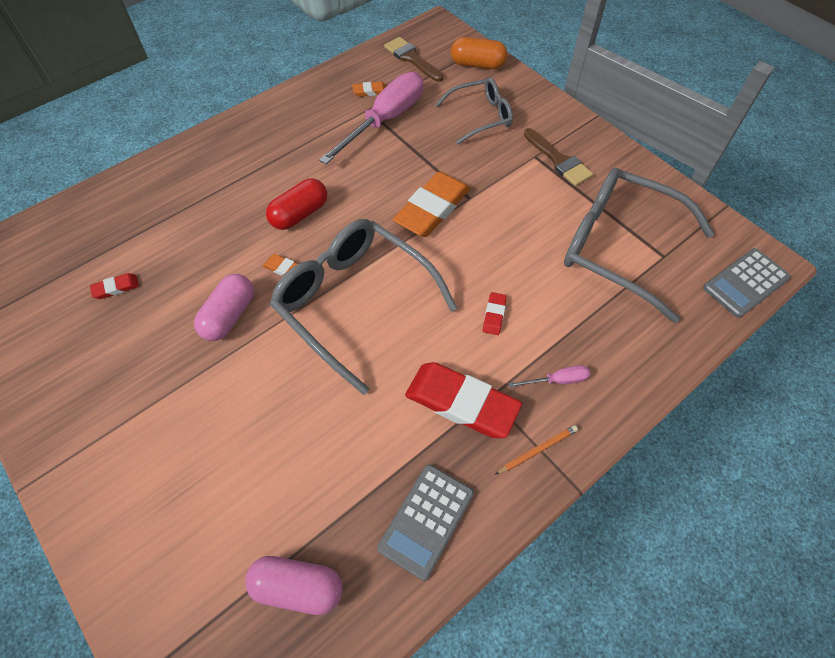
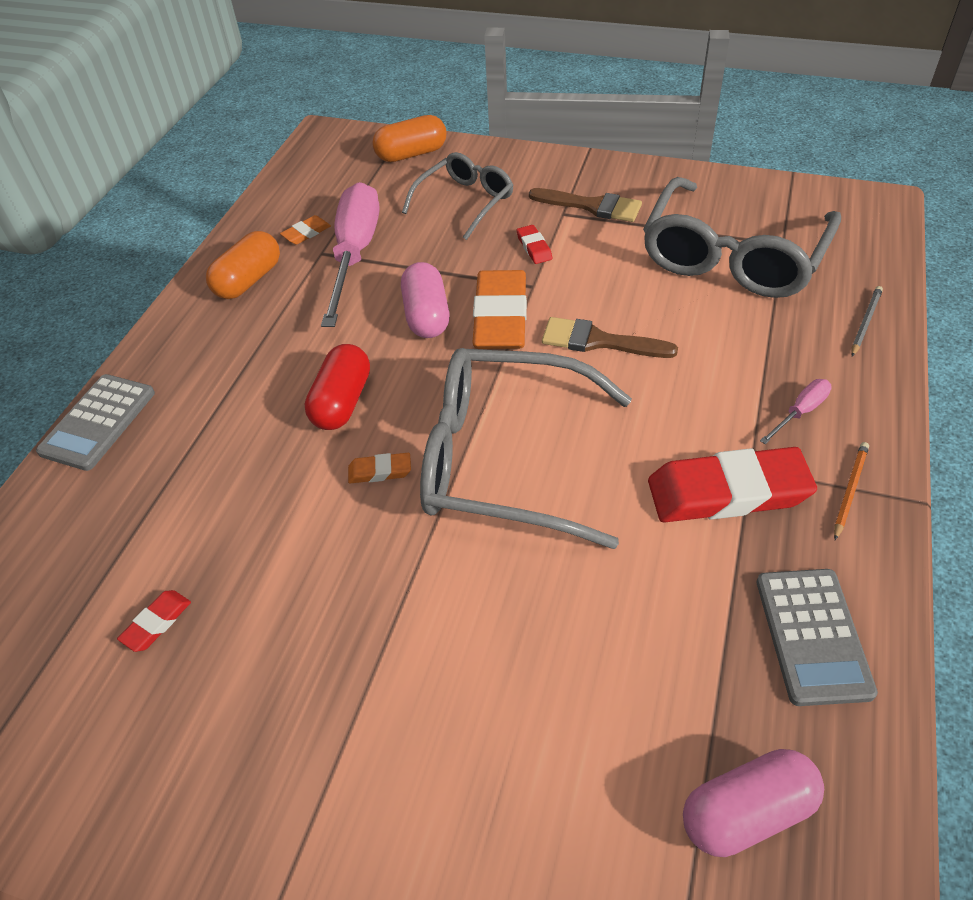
camera: 30 degrees left, 10 degrees down
(229, 315) = (357, 563): pink capsule -> pink capsule (426, 316)
(314, 107) = (248, 280): none -> orange capsule
(411, 58) = (326, 179): brown brush -> brown brush (598, 341)
(494, 315) = (674, 386): red eraser -> red eraser (534, 247)
(619, 247) = (733, 256): grey glasses -> grey glasses turned 60 degrees counterclockwise
(665, 345) = (865, 322): none -> grey pencil
(745, 283) = (877, 230): grey calculator -> grey calculator (98, 422)

